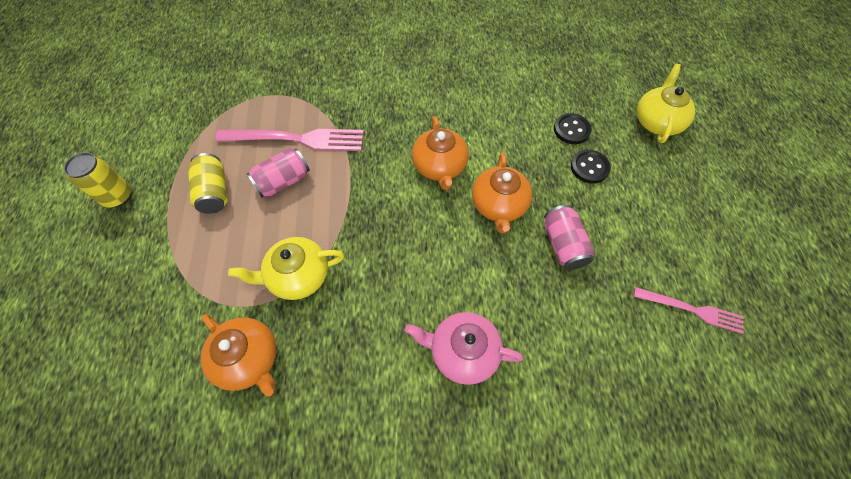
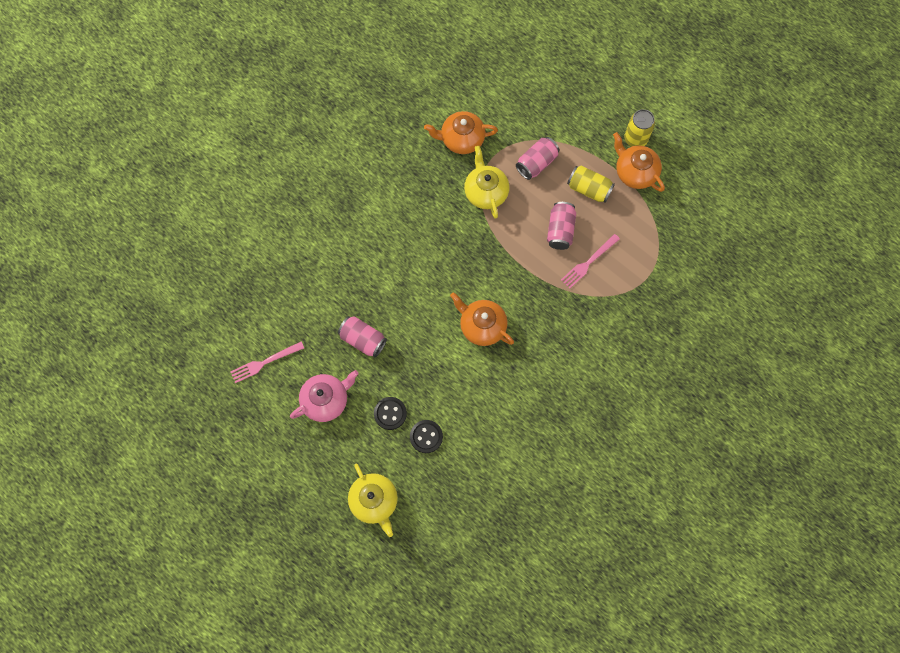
camera: 135 degrees right, 10 degrees up
(220, 258) = (536, 163): none -> pink can
(297, 139) = (588, 262): pink fork -> pink fork, size x0.59
(298, 276) = (485, 192): yellow teapot -> yellow teapot turned 45 degrees counterclockwise
(462, 351) = (365, 232): pink teapot -> pink teapot (326, 400)
(499, 205) = (421, 332): orange teapot -> orange teapot (635, 172)

